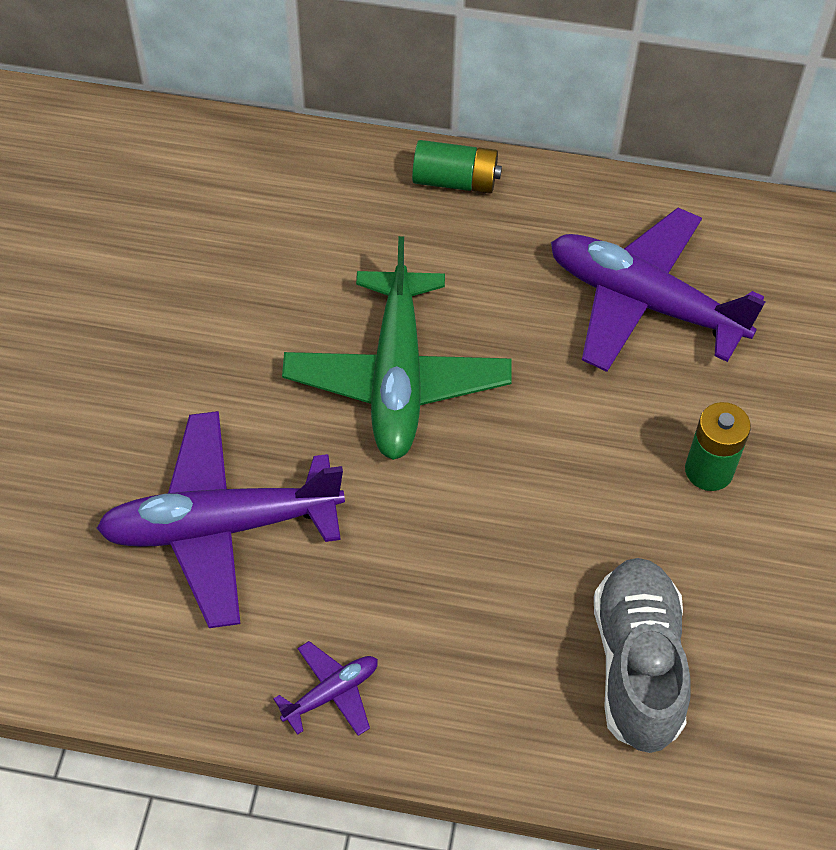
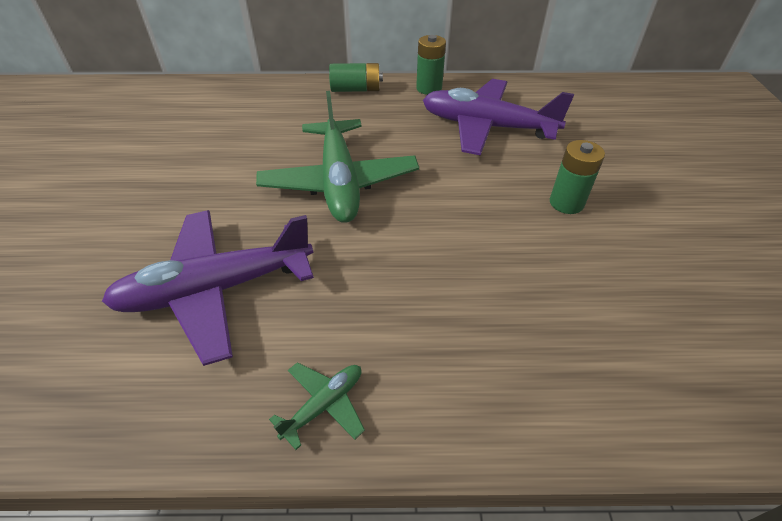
camera: 10 degrees left, 10 degrees down
(331, 693) = (324, 405): purple plane -> green plane
(576, 197) = (429, 88): none -> green battery
(637, 664) = (574, 334): grey shoe -> none

